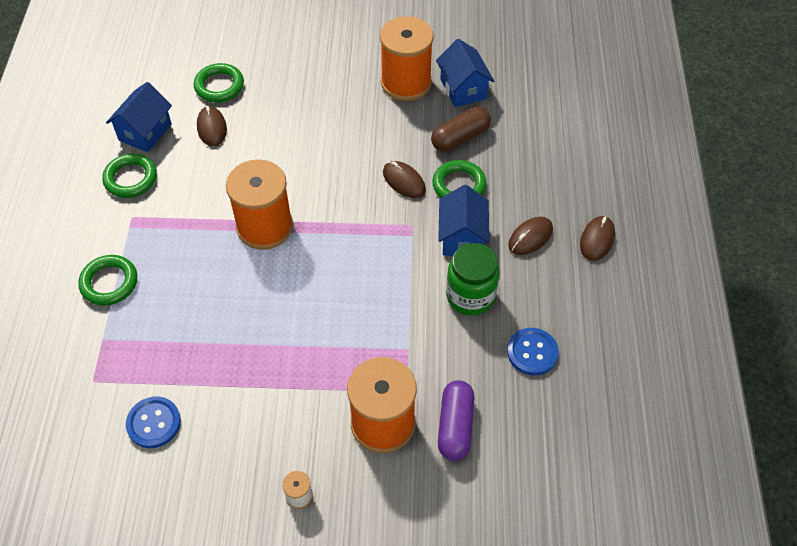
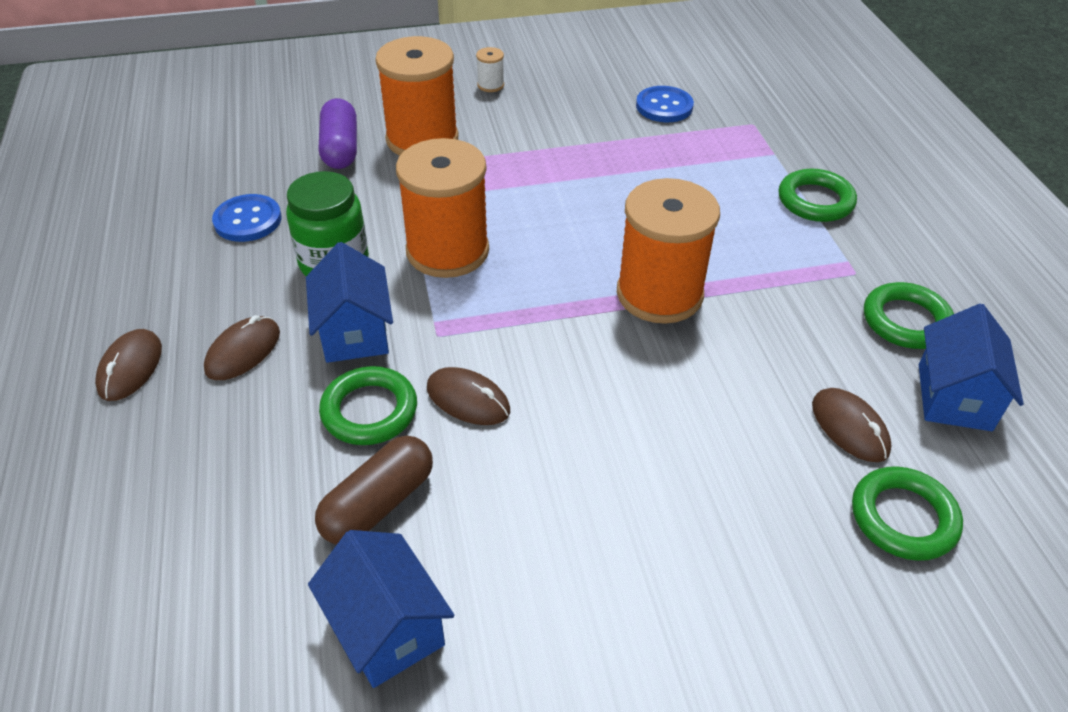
camera: 165 degrees right, 10 degrees down
(406, 83) = (521, 616): orange spool -> orange spool (447, 251)

